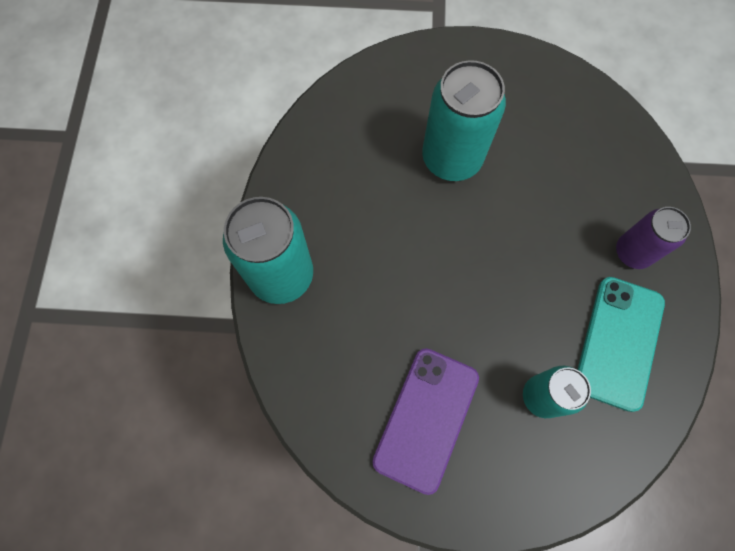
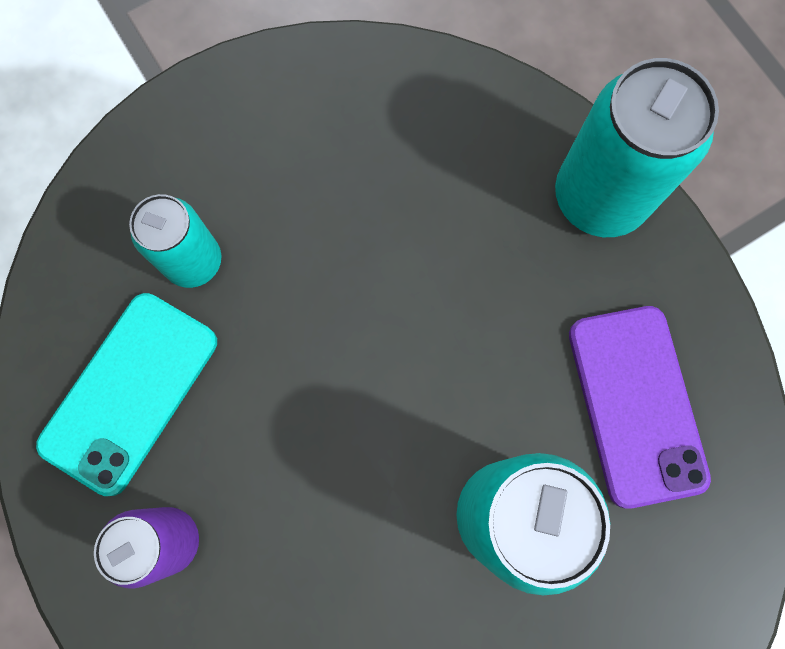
camera: 145 degrees right, 5 degrees up
(426, 419) = (313, 151): purple phone -> purple phone (636, 405)
(619, 342) = (130, 392): turquoise phone -> turquoise phone turned 45 degrees clockwise

